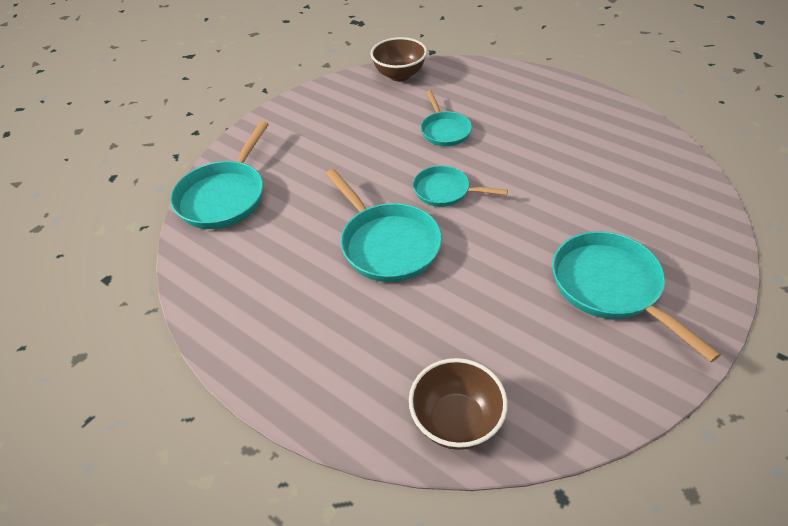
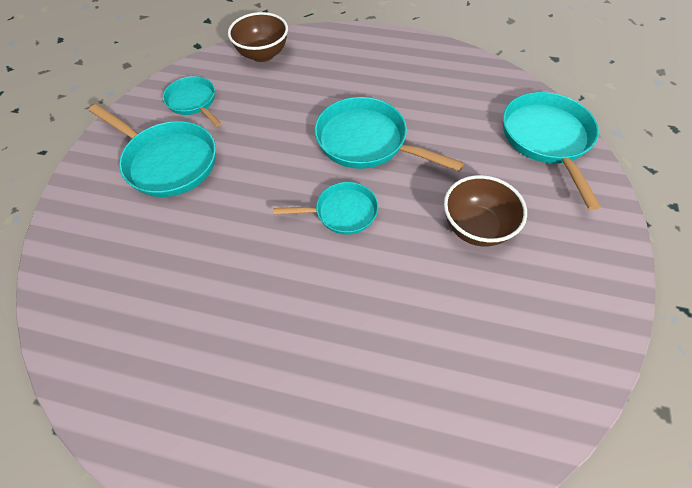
camera: 155 degrees right, 10 degrees up
(399, 75) = (524, 420): brown bowl -> brown bowl (476, 228)
(444, 130) = (386, 306): turquoise pan -> turquoise pan (193, 102)

